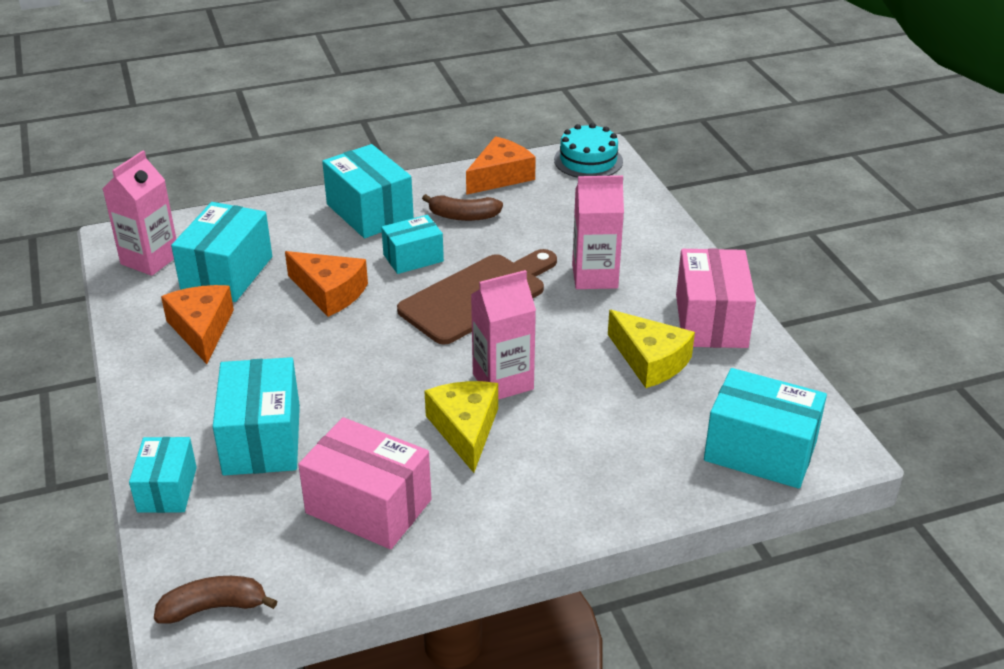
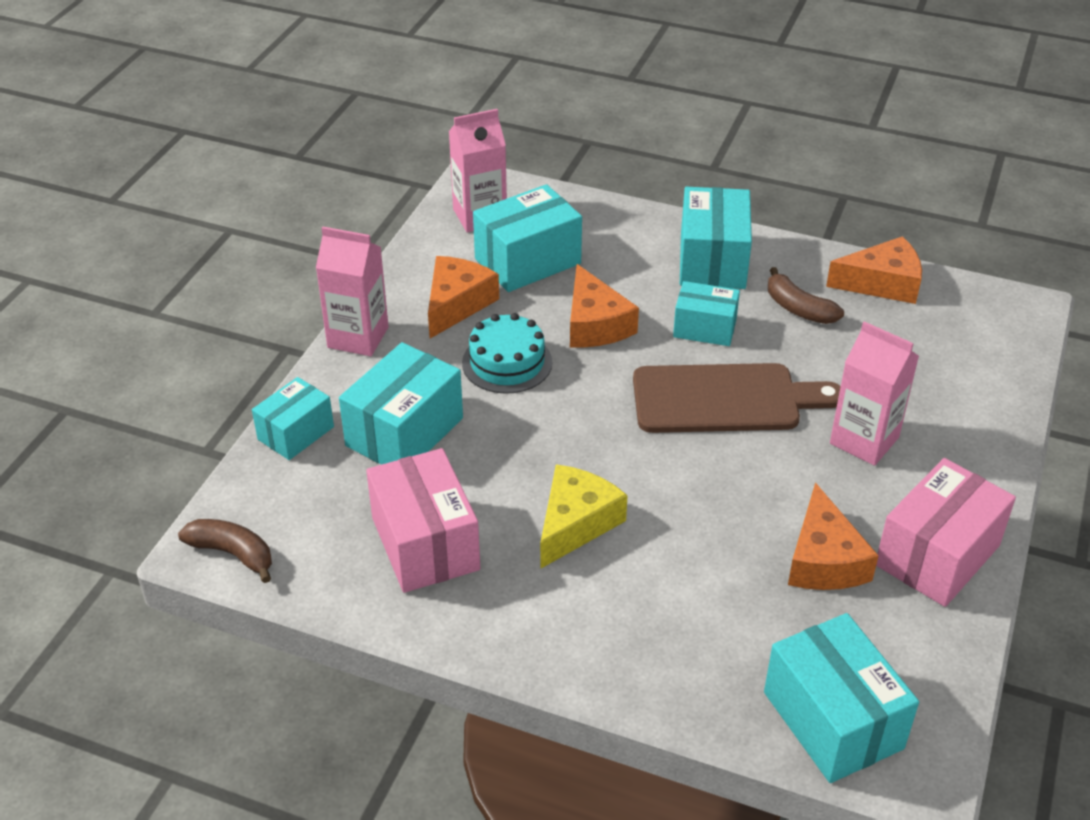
camera: 40 degrees right, 5 degrees up
(503, 381) = (657, 497): pink carton -> pink carton (358, 337)
(588, 160) = (998, 309): turquoise cake -> turquoise cake (507, 362)
(650, 360) = (824, 560): yellow cheese -> orange cheese

